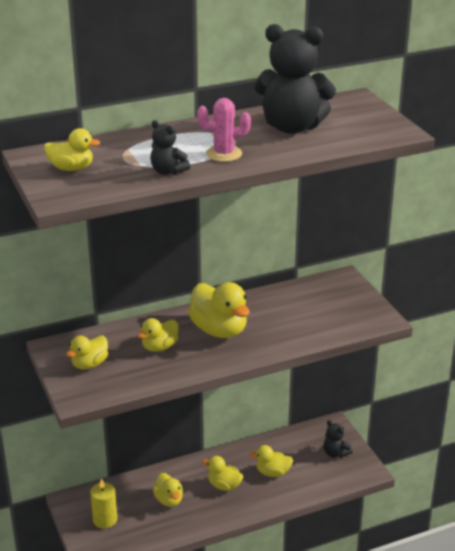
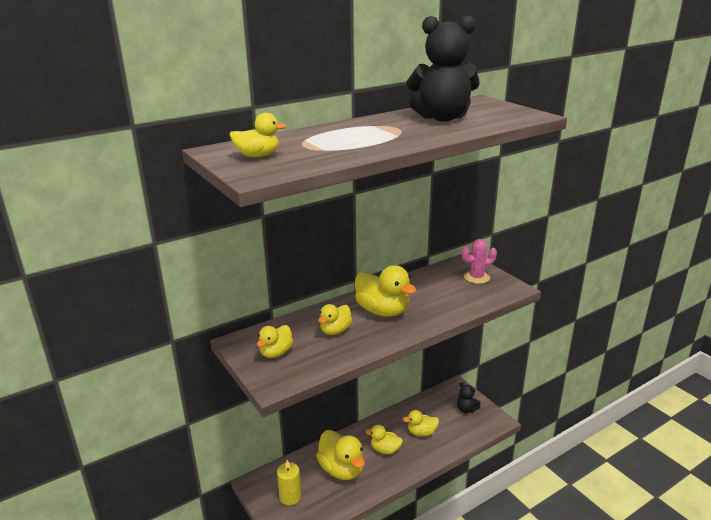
camera: 10 degrees left, 5 degrees down
(168, 171) = (352, 151): black teddy bear -> none
(169, 500) = (341, 469): yellow duck -> yellow duck, size x1.69
(224, 154) = (396, 137): pink cactus -> pink cactus (476, 277)

